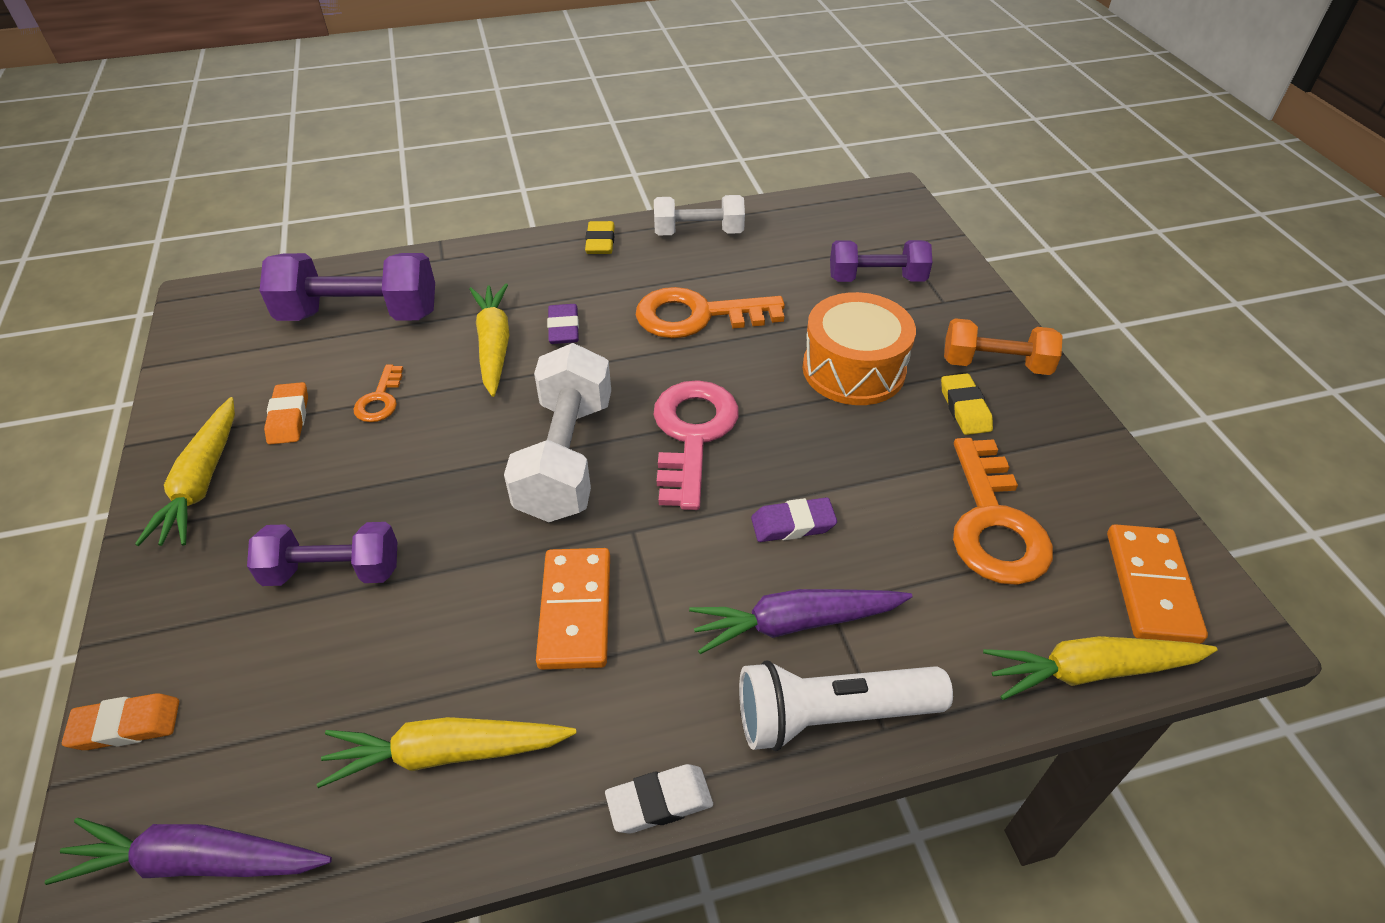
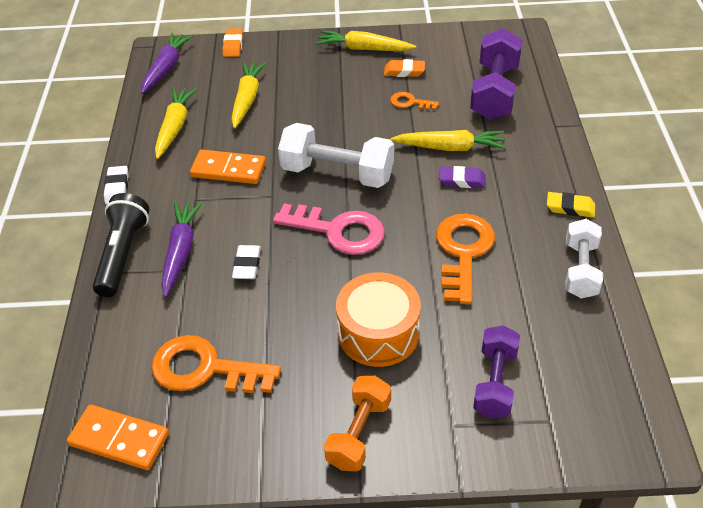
camera: 105 degrees right, 0 degrees up
(333, 571) = (289, 92): purple dumbbell -> none
(793, 524) = (247, 265): purple eraser -> white eraser
(832, 715) = (123, 254): white flashlight -> black flashlight
(965, 408) = (315, 391): yellow eraser -> none
(1090, 671) = (85, 376): yellow carrot -> yellow carrot (247, 99)

